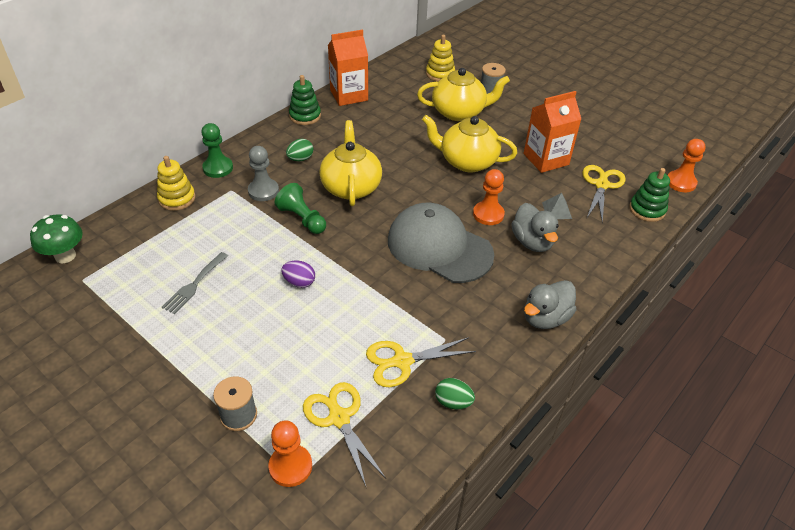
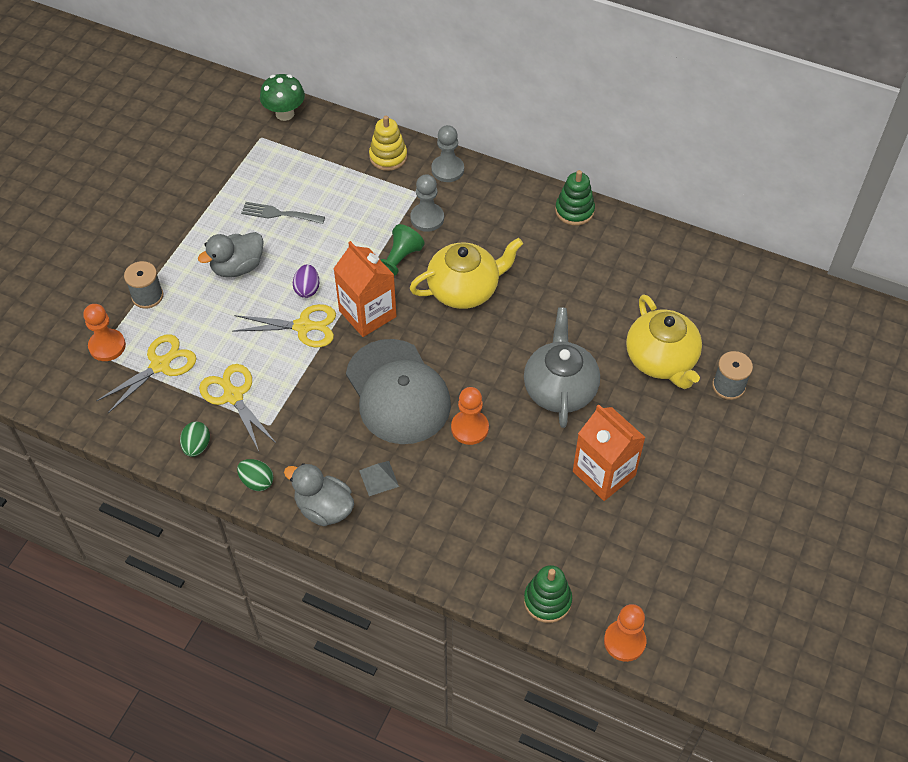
camera: 75 degrees right, 10 degrees up
(218, 168) = (447, 170): green pawn -> grey pawn
(300, 159) = (493, 231): green egg -> green egg (257, 481)
(349, 95) = (639, 238): orange carton -> orange carton (367, 314)
(439, 247) = (398, 392): grey cap -> grey cap turned 135 degrees clockwise
(440, 74) = (741, 320): yellow stacking toy -> none
(467, 161) = (559, 389): yellow teapot -> grey teapot
(532, 242) = (438, 480): grey duck -> grey duck (237, 267)
(557, 210) = (505, 498): grey pyramid -> grey pyramid (379, 478)
(601, 185) = (576, 543): yellow scissors -> yellow scissors (303, 326)

